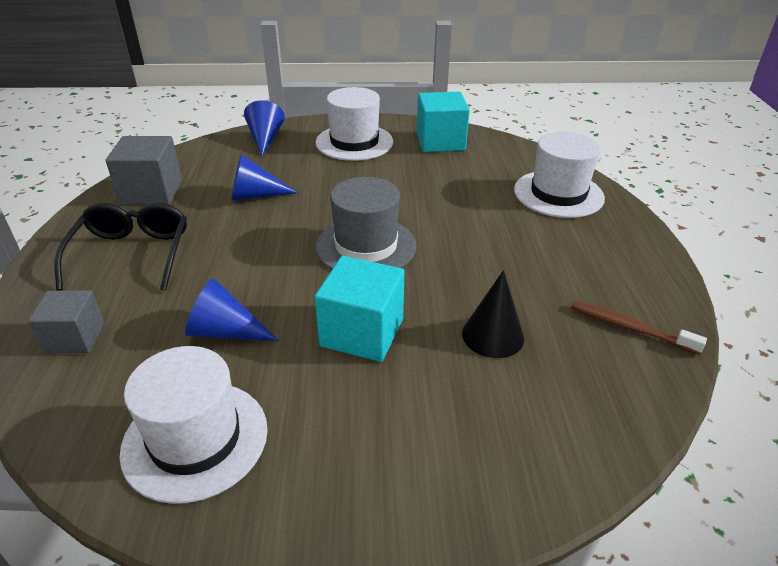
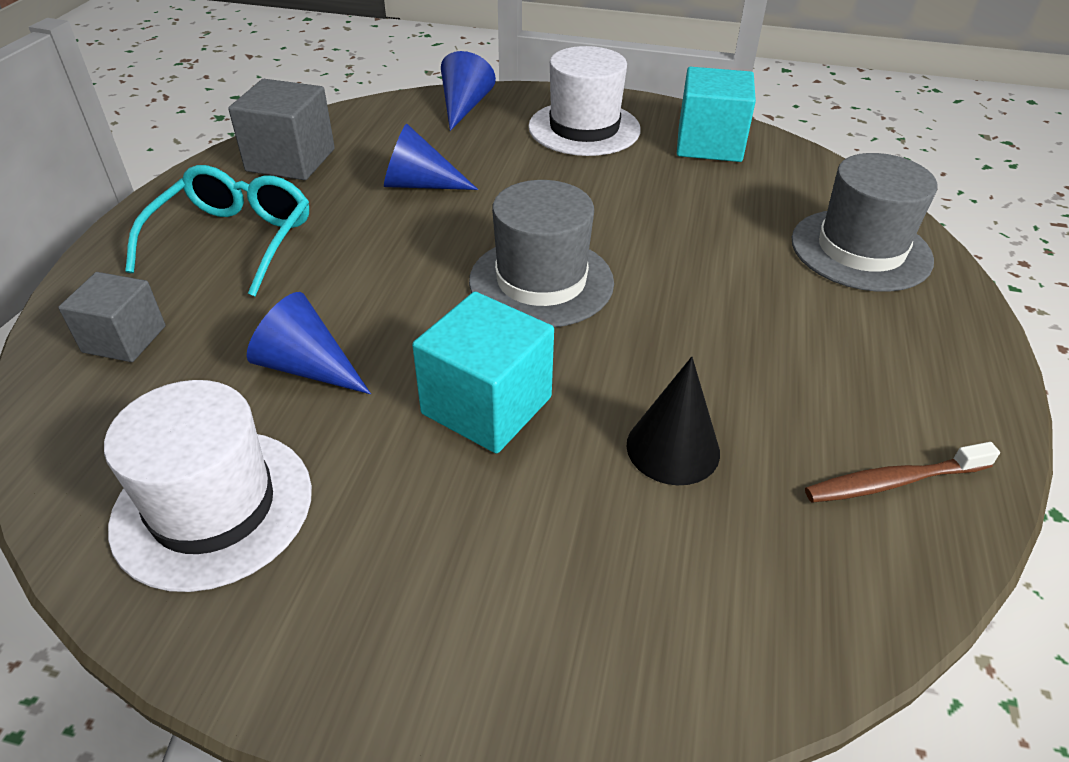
camera: 15 degrees right, 5 degrees up
(131, 255) = (233, 241): black glasses -> turquoise glasses
(558, 194) = (860, 250): white hat -> grey hat
(630, 328) = (894, 481): brown toothbrush -> brown toothbrush turned 60 degrees counterclockwise

